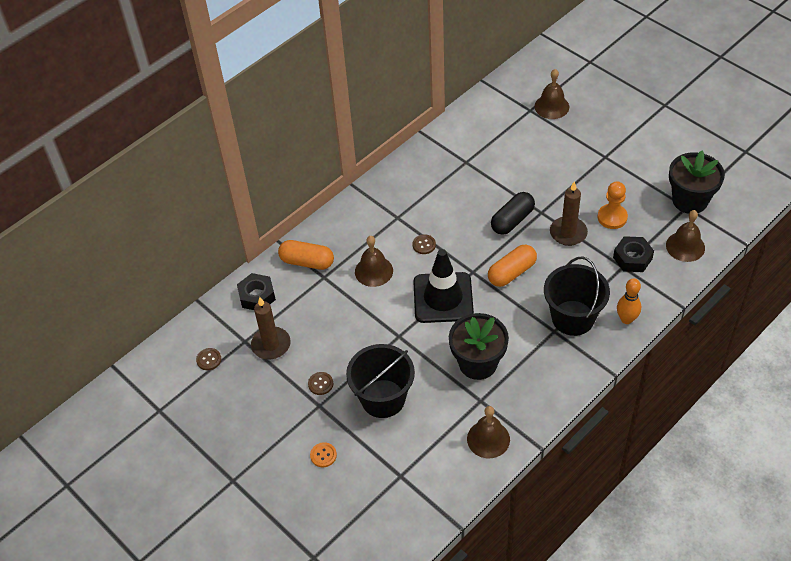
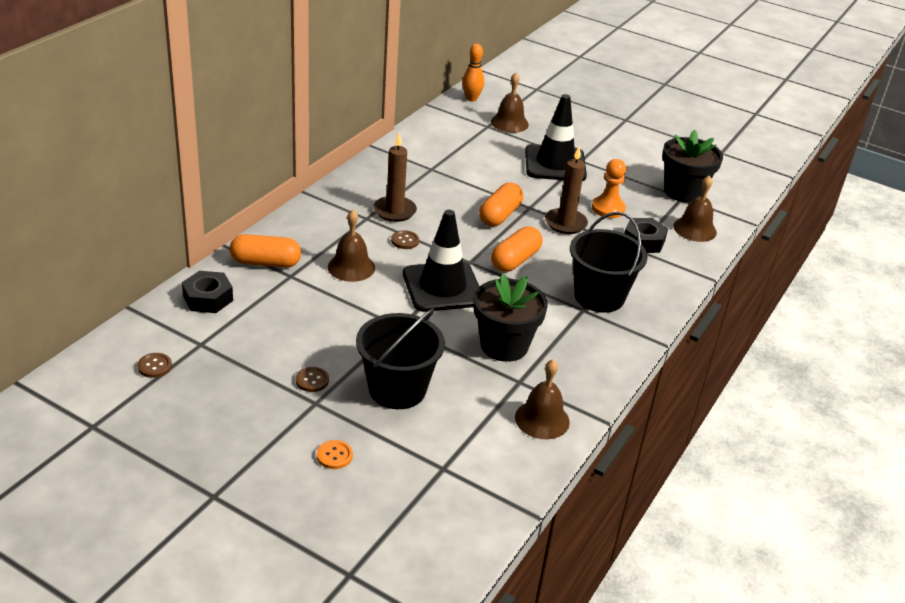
camera: 20 degrees left, 15 degrees down
(271, 345) = (237, 345): brown candle -> brown candle (394, 211)
(512, 220) = (500, 215): black capsule -> orange capsule
(579, 160) = (555, 164): none -> black traffic cone
(626, 319) = (659, 294): orange bowling pin -> orange bowling pin (471, 99)

